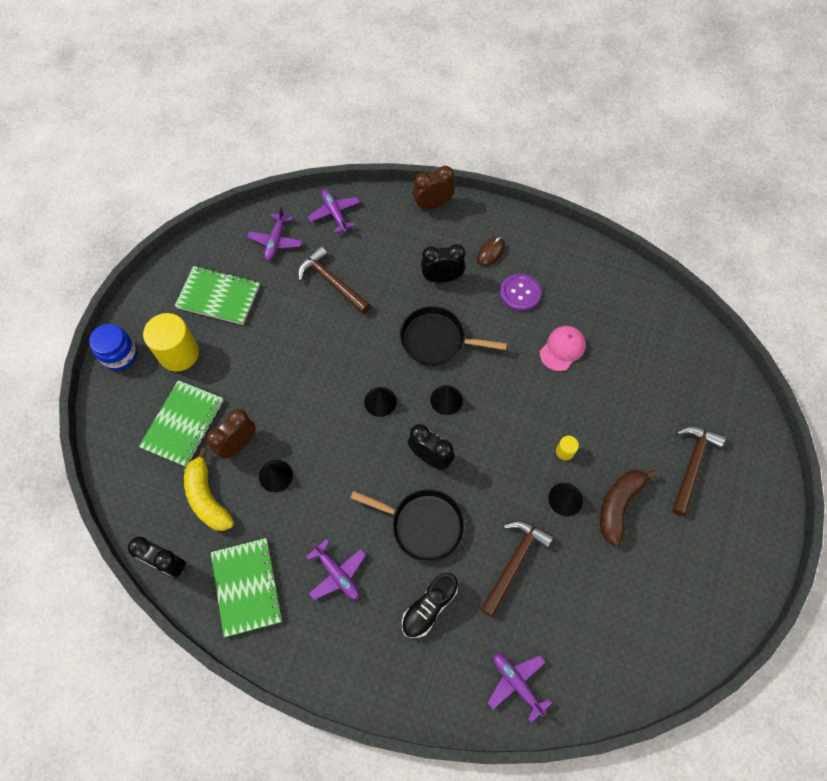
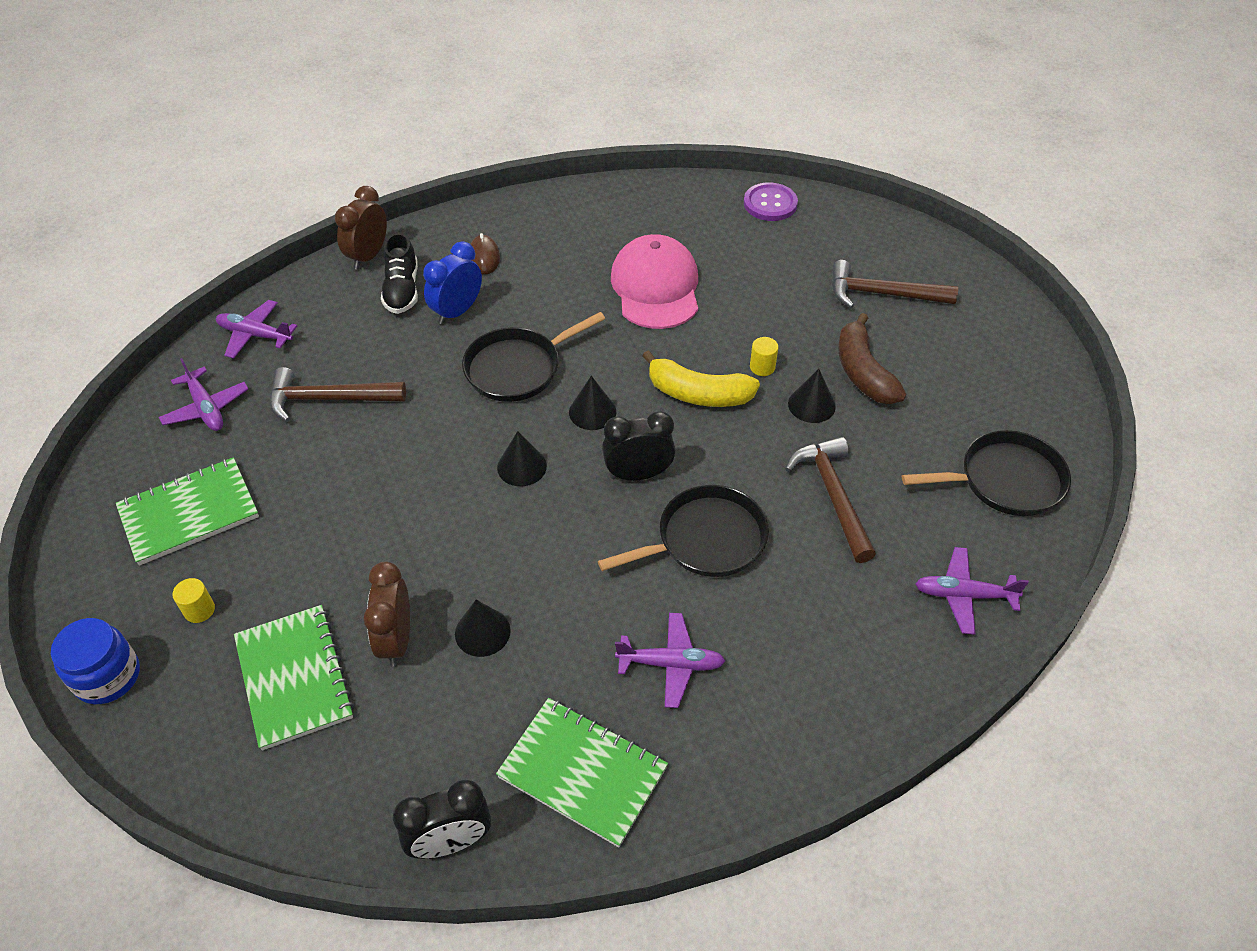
camera: 45 degrees left, 15 degrees down
(179, 353) = (199, 610): yellow cylinder -> yellow cylinder, size x0.44
(207, 498) = (421, 726): yellow banana -> yellow banana (698, 394)
(429, 607) = (803, 607): black shoe -> black shoe (402, 290)
(442, 278) = (457, 312): black clock -> blue clock
(520, 293) = (557, 271): purple button -> purple button (770, 204)
(562, 349) = (656, 287): pink cap -> pink cap, size x1.67
(620, 645) = (1005, 480): none -> black pan
(691, 465) = (882, 294): brown hammer -> brown hammer turned 60 degrees counterclockwise

